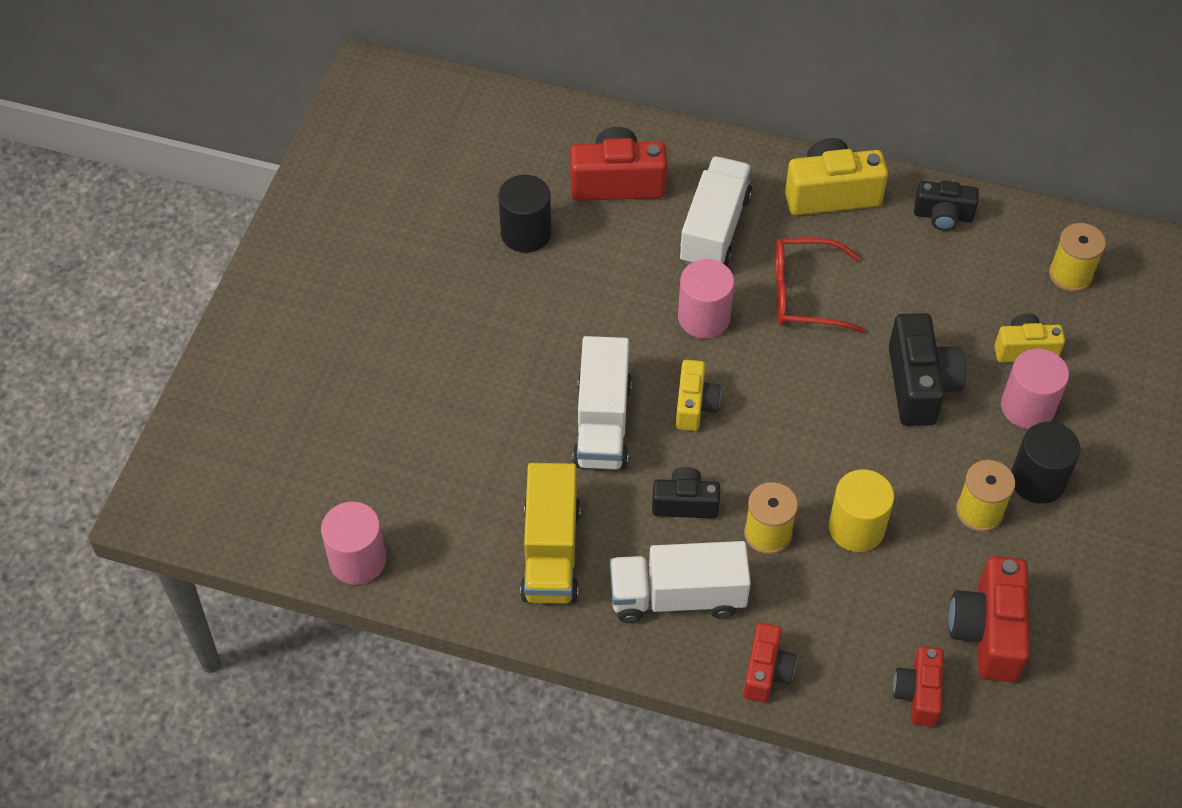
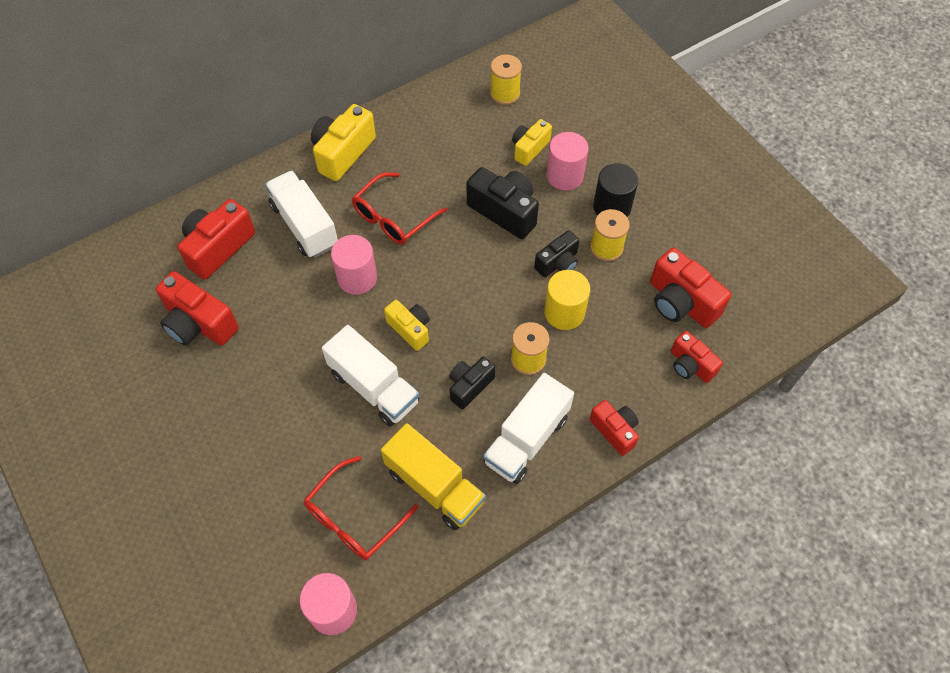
camera: 50 degrees left, 5 degrees up
(458, 509) = (354, 518): none -> red glasses
(526, 233) = (199, 323): black cylinder -> red camera
(943, 216) = (411, 116): black camera -> black camera (558, 263)

